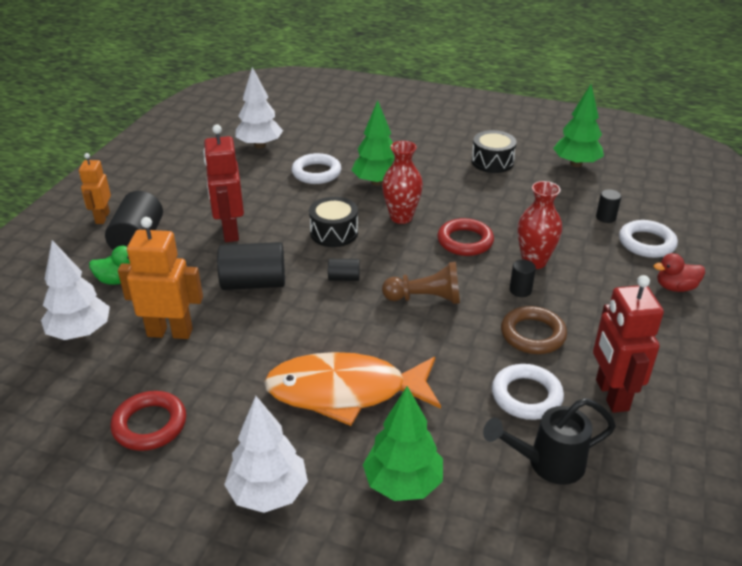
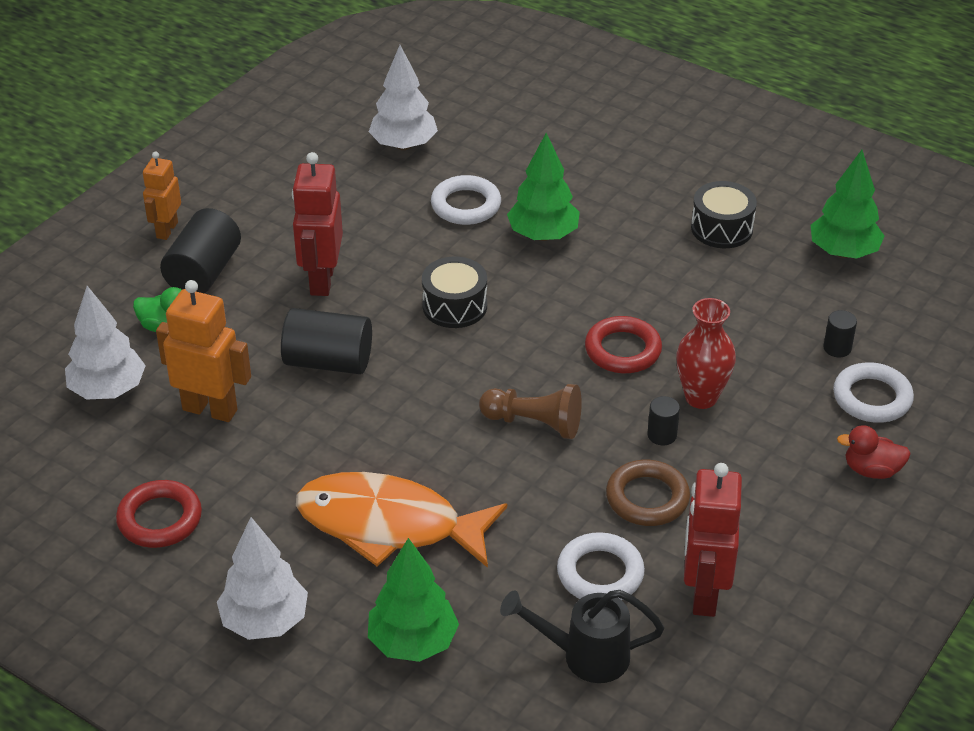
camera: 15 degrees right, 5 degrees up
(344, 278) = (443, 375): black cylinder -> none
(401, 217) = (553, 298): red vase -> none

